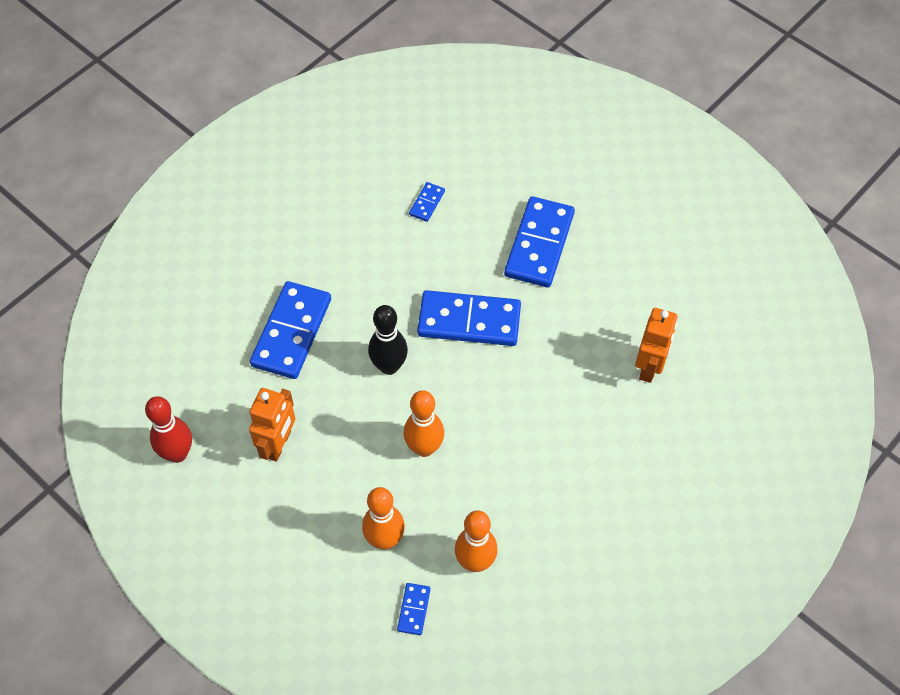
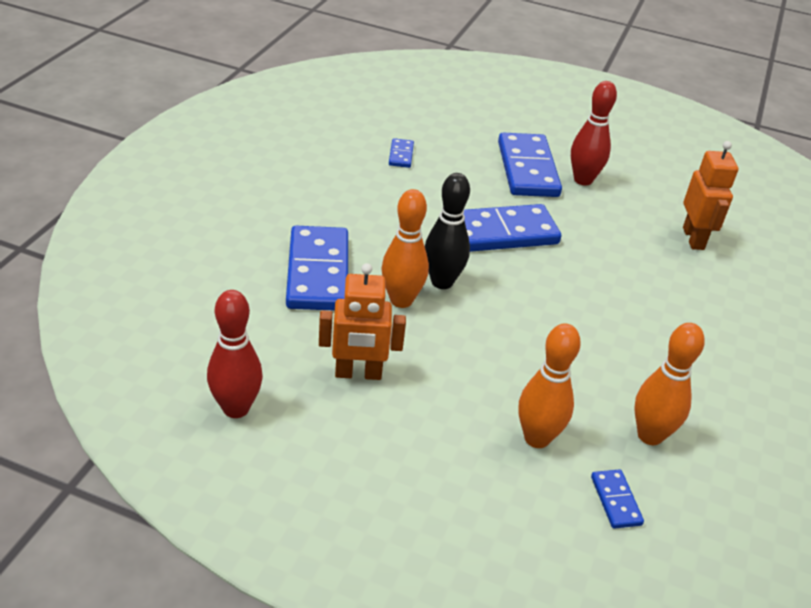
camera: 25 degrees left, 20 degrees down
(278, 444) = (358, 374): orange robot -> orange robot turned 90 degrees clockwise
(424, 448) = (524, 343): orange bowling pin -> orange bowling pin (401, 300)
(586, 269) = (583, 180): none -> red bowling pin

